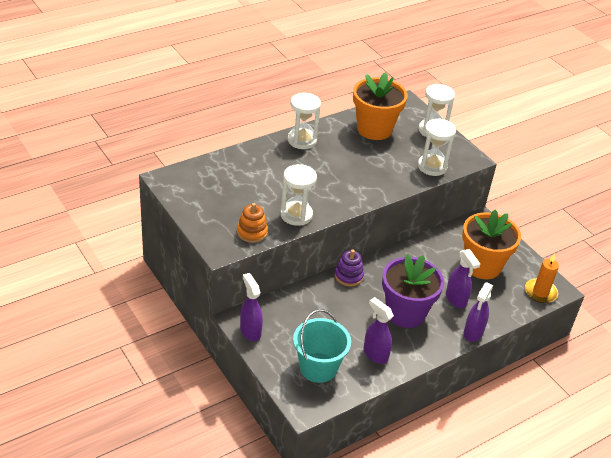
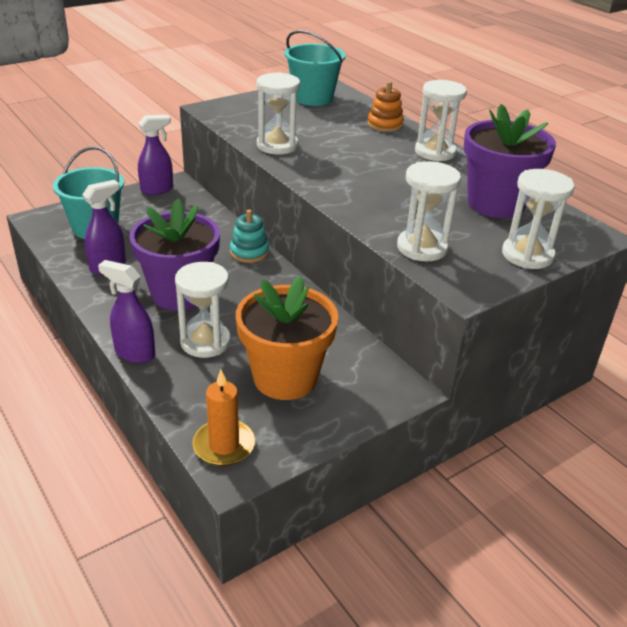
camera: 90 degrees right, 5 degrees down
(197, 188) = (313, 98): none -> turquoise bucket
(252, 232) = (241, 122): orange stacking toy -> orange stacking toy (385, 124)
(348, 276) = (249, 252): purple stacking toy -> turquoise stacking toy
(374, 129) = (496, 204): orange flower pot -> purple flower pot
(456, 300) = (205, 342): purple spray bottle -> white hourglass

